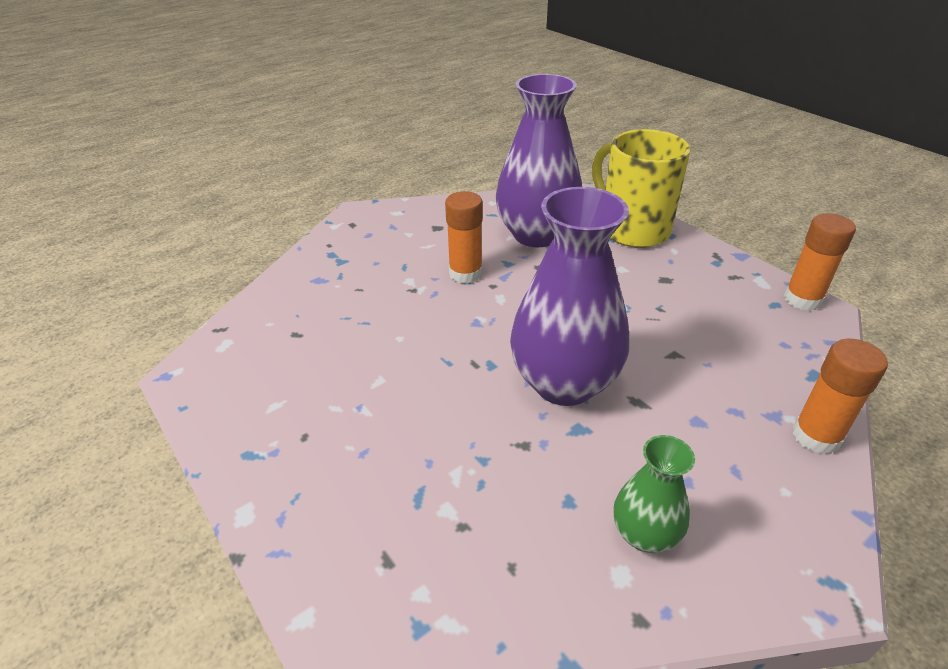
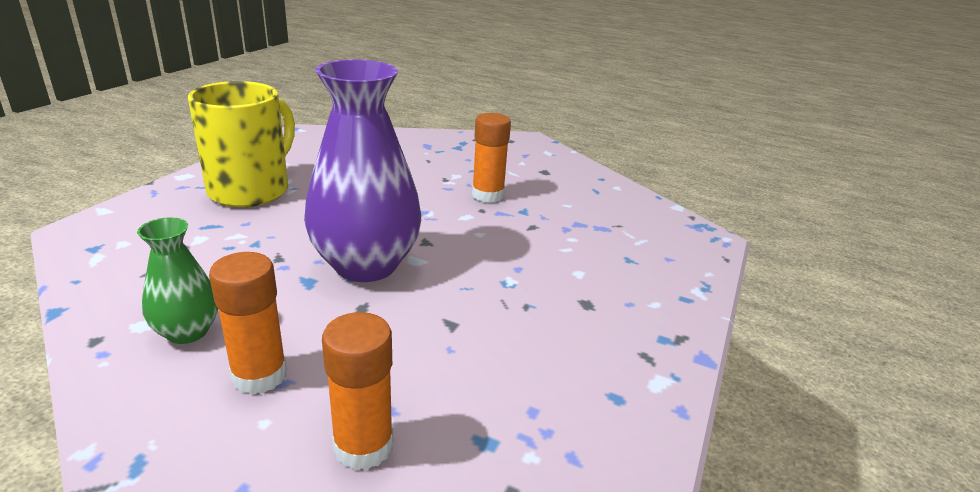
camera: 60 degrees right, 10 degrees down
(536, 234) = (587, 217): purple vase -> none
(632, 229) = (665, 270): yellow mug -> yellow mug (251, 190)
(802, 299) = (653, 424): orange glue stick -> orange glue stick (259, 375)

